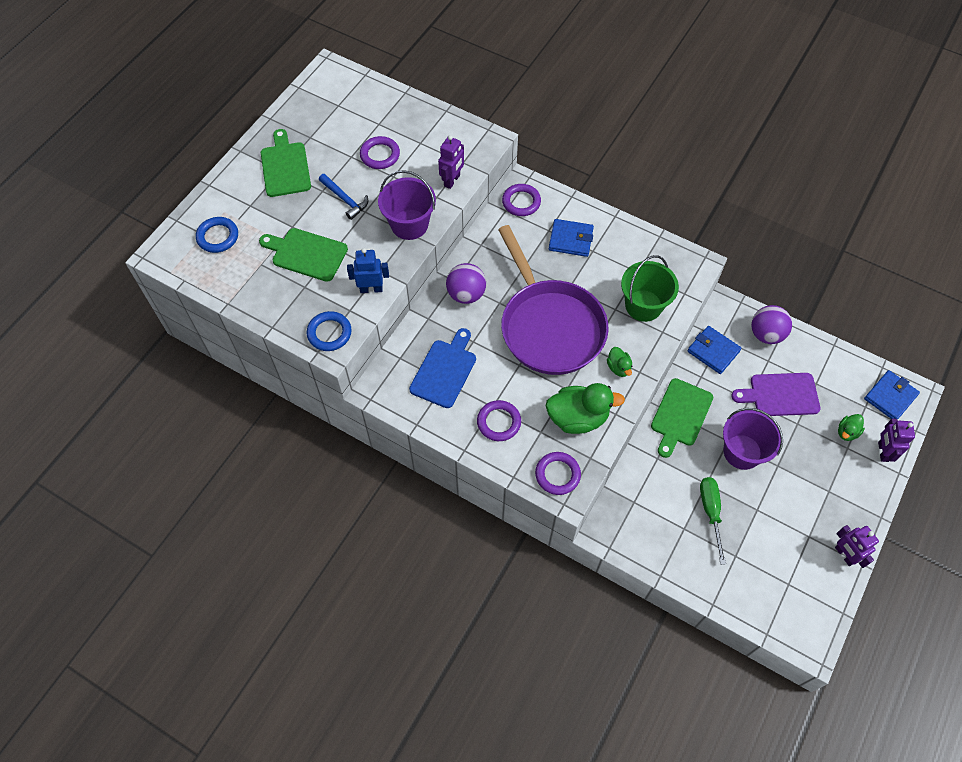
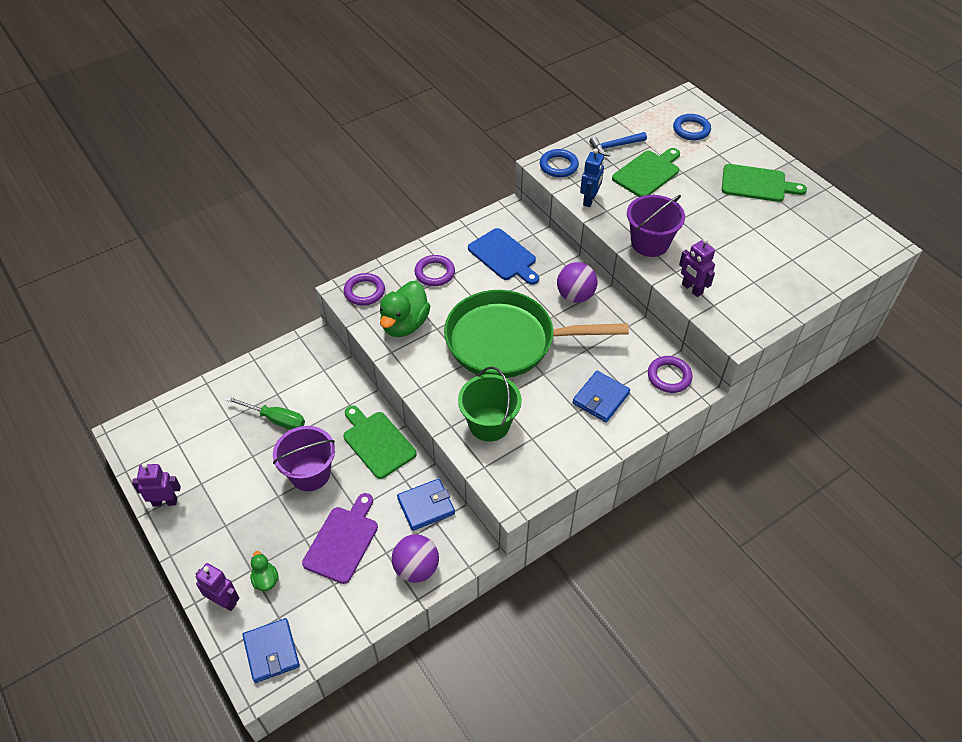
camera: 115 degrees right, 10 degrees down
(345, 200) = (699, 211): blue hammer -> blue hammer (615, 146)
(380, 155) = (747, 248): purple ring -> none
(549, 326) = (507, 341): purple pan -> green pan
(618, 368) = (434, 374): green duck -> none

